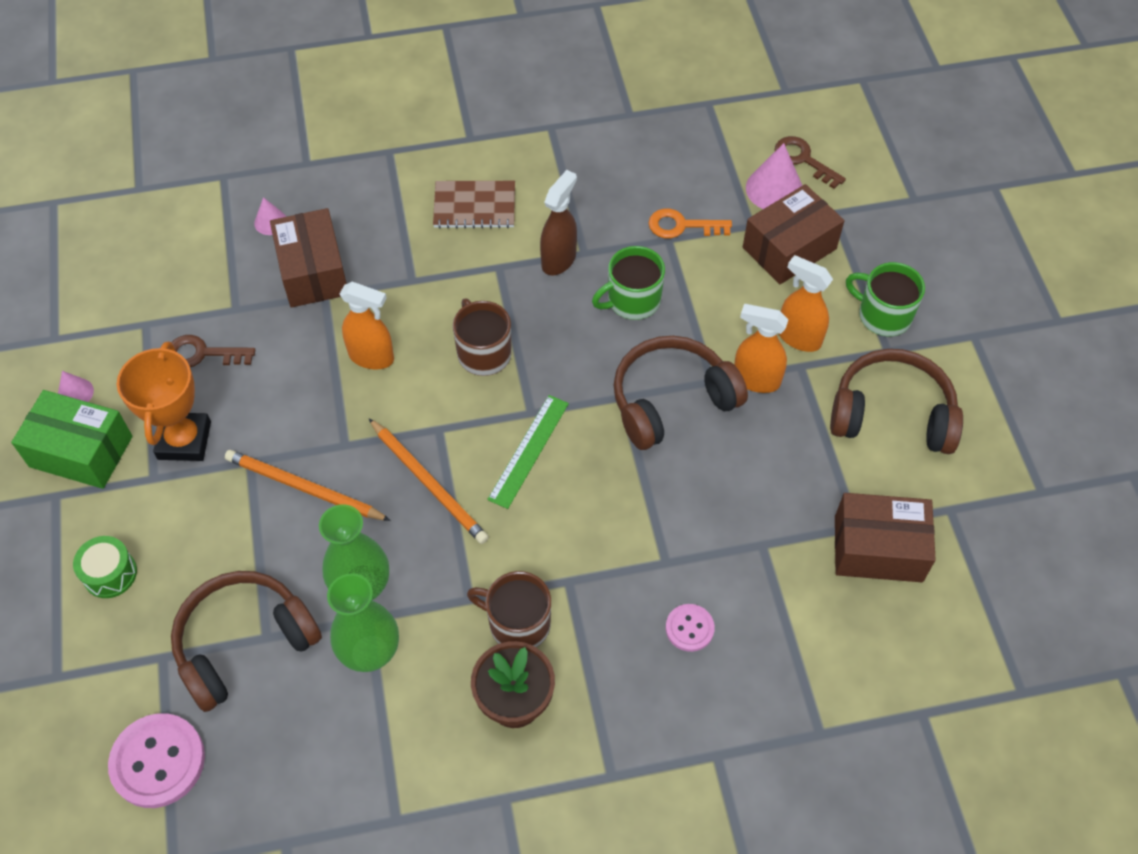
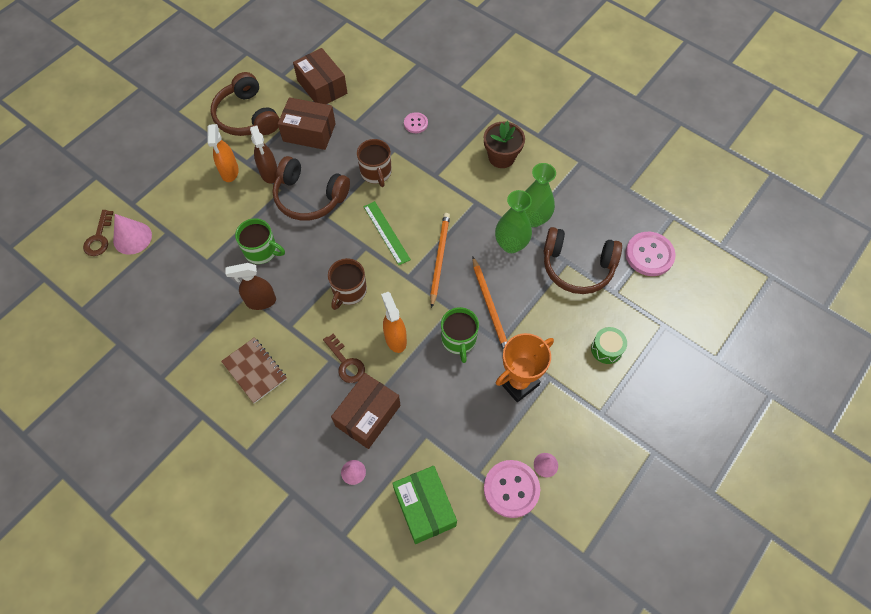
camera: 130 degrees left, 5 degrees up
(81, 451) = (570, 426): green box -> green box (424, 508)
(93, 342) = (511, 489): none -> pink button
(203, 354) = (466, 422): brown key -> brown key (346, 363)
(517, 623) = (470, 179): brown mug -> brown mug (376, 172)
(529, 451) = (386, 232): green ruler -> green ruler turned 75 degrees clockwise
(682, 226) = (192, 262): orange key -> none
(755, 380) = (269, 173): orange spray bottle -> brown spray bottle
(789, 248) = (172, 207): brown box -> brown box (309, 132)
(883, 315) = (189, 148): green mug -> green mug (459, 340)

